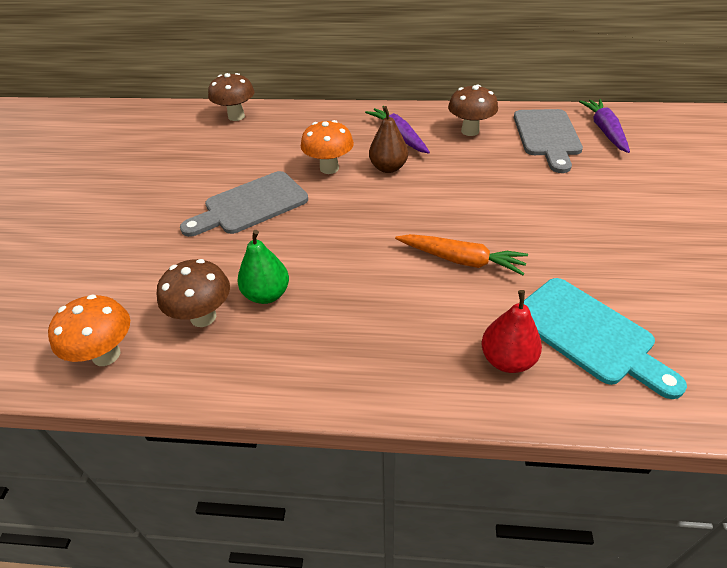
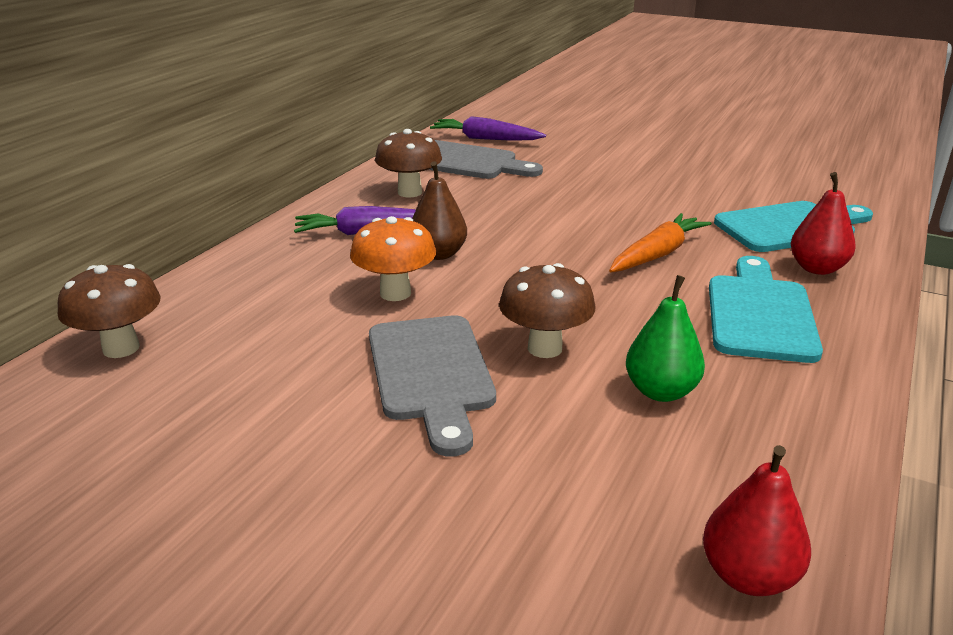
camera: 70 degrees left, 15 degrees down
(106, 355) = (748, 576): orange mushroom -> red pear
(203, 317) = (688, 456): brown mushroom -> brown mushroom (544, 348)
(397, 330) = (760, 313): none -> turquoise cutting board

